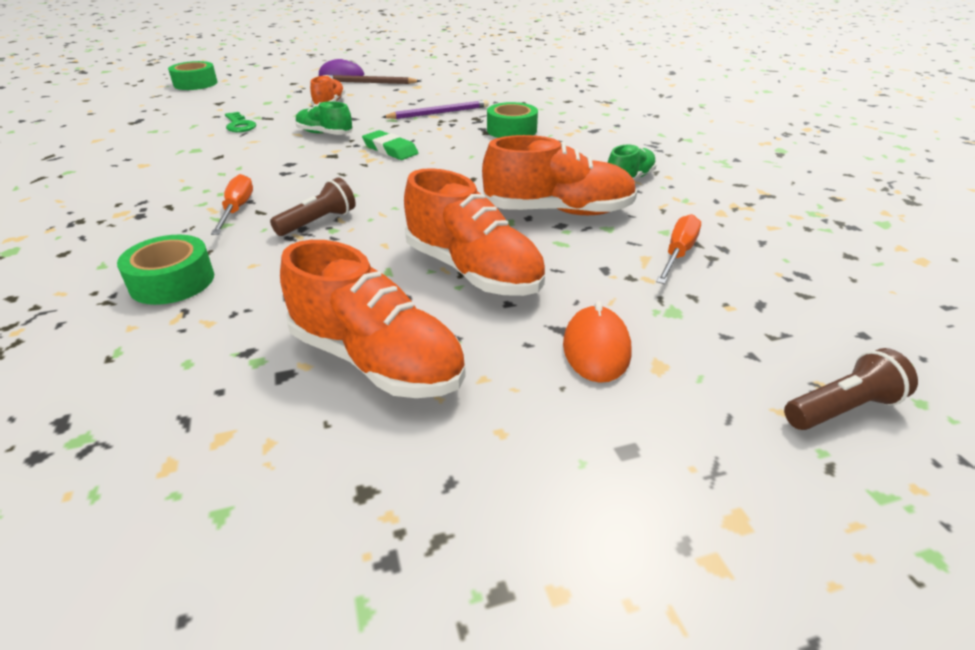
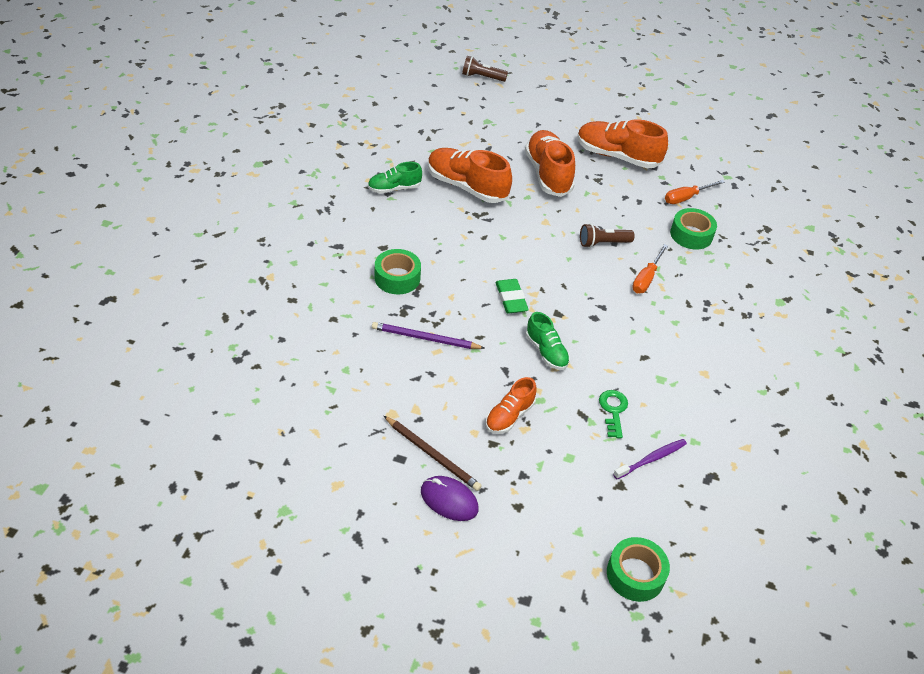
camera: 150 degrees left, 10 degrees up
(194, 116) = (651, 459): none -> purple toothbrush
(377, 361) = (617, 156): orange shoe -> orange shoe turned 45 degrees counterclockwise
(596, 348) = (534, 124): orange mouse -> none
(678, 253) = (445, 138): orange screwdriver -> orange screwdriver (686, 198)

